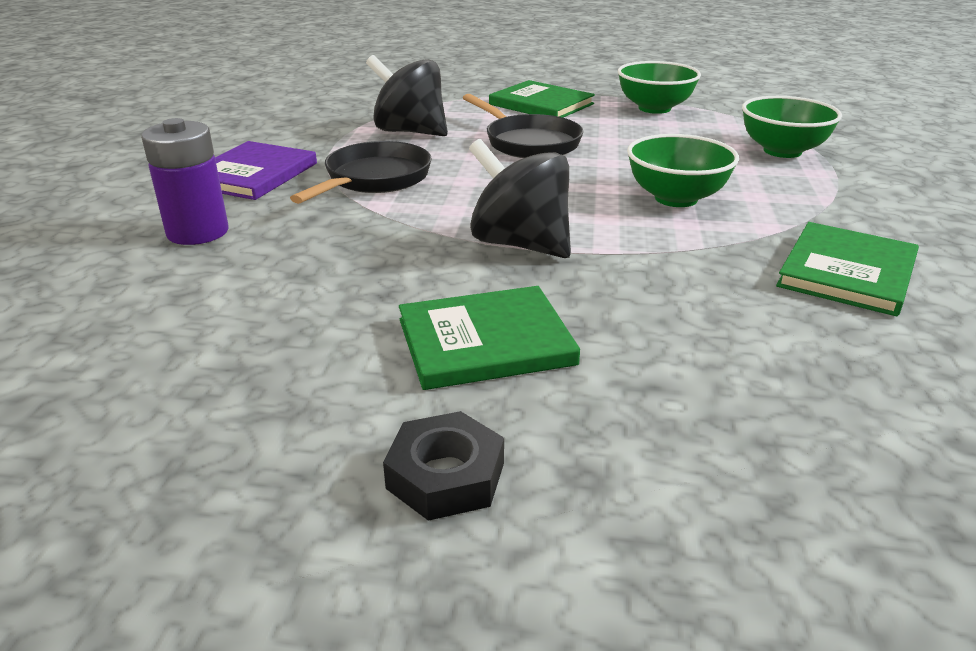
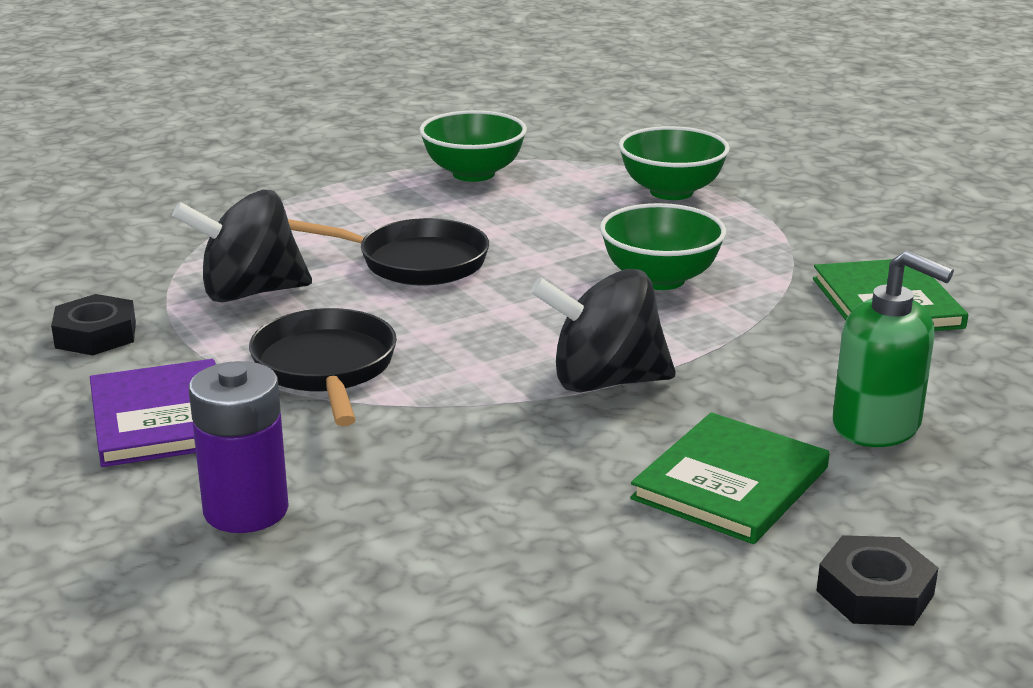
camera: 40 degrees left, 5 degrees down
(302, 129) = (96, 335): none -> black nut
(541, 104) = (339, 205): green book -> none
(678, 354) = (877, 425): none -> green soap dispenser

